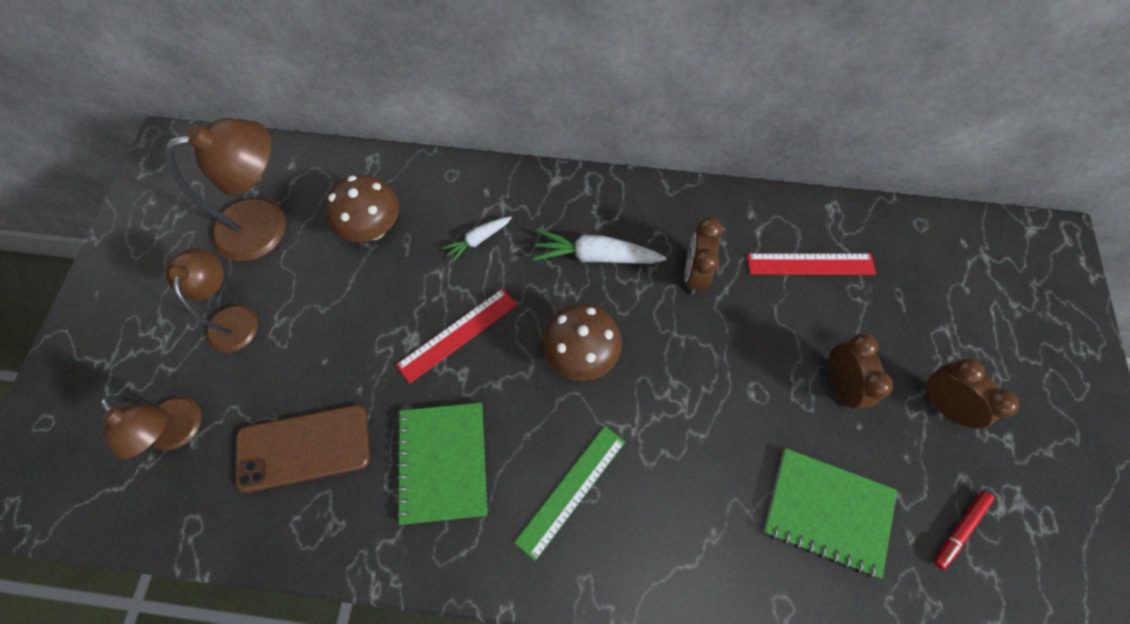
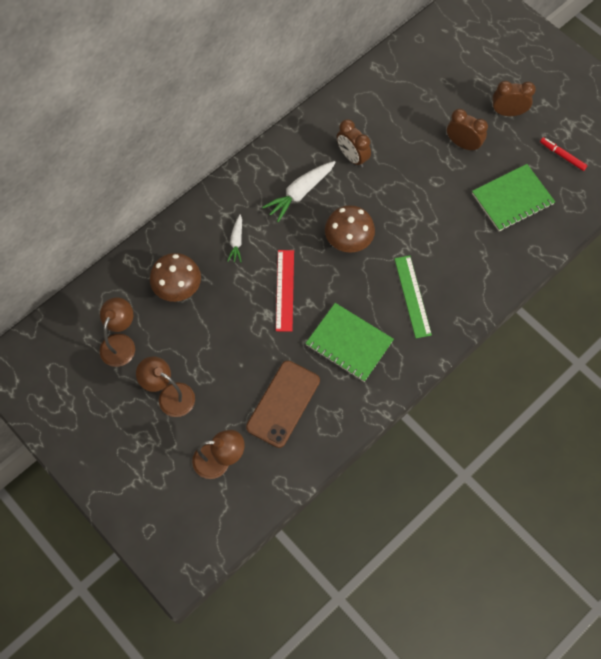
camera: 50 degrees left, 0 degrees up
(266, 224) = (120, 343): brown lamp -> brown lamp, size x0.65
(810, 264) = (395, 103): red ruler -> none
(959, 529) = (562, 156): red marker -> red marker turned 135 degrees clockwise

